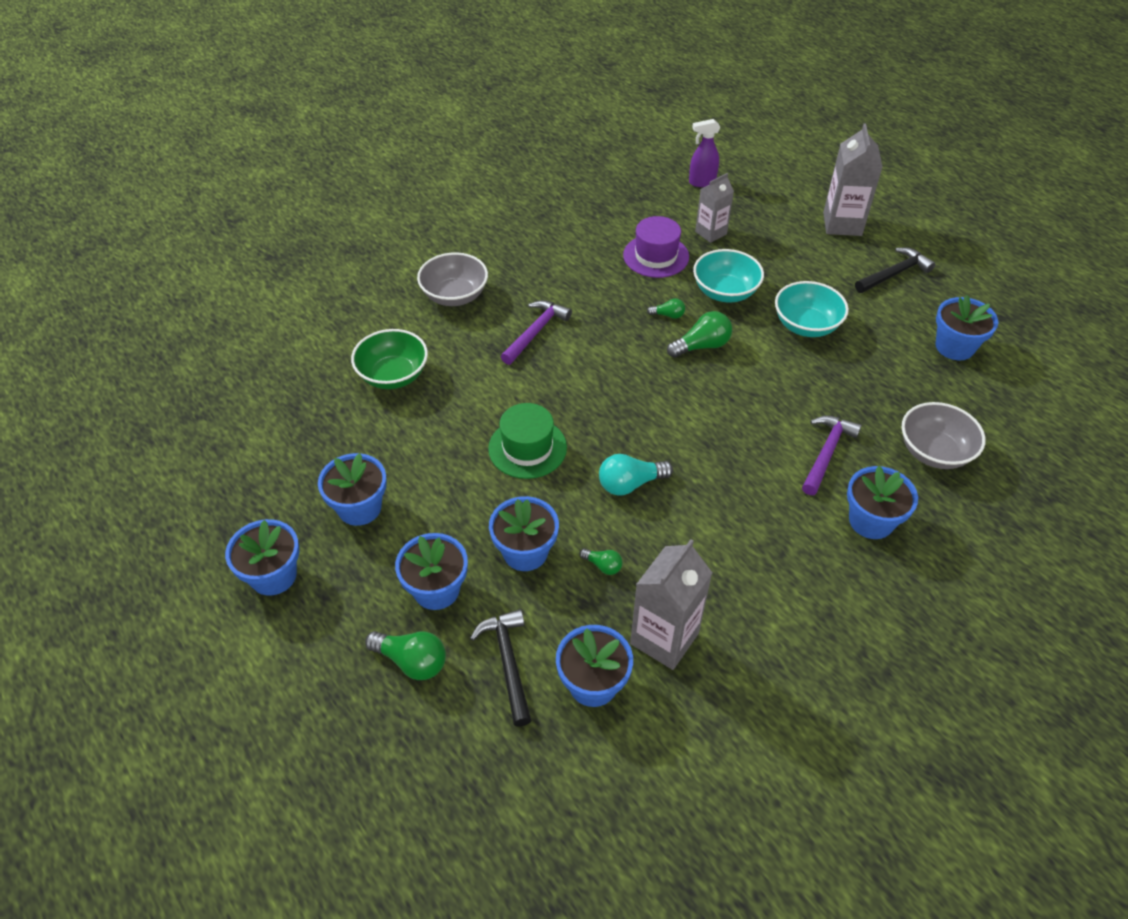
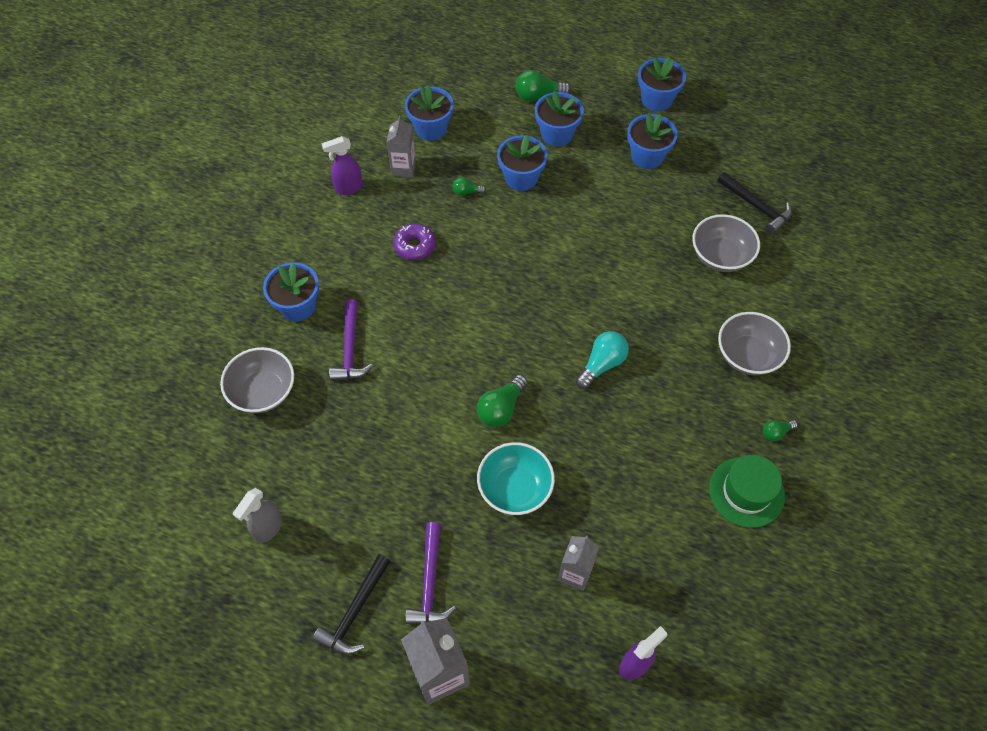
camera: 150 degrees right, 10 degrees up
(393, 375) = (720, 256): green bowl -> grey bowl
(508, 662) = (485, 118): black hammer -> black hammer (756, 207)
(527, 448) = (574, 246): green hat -> green hat (746, 492)
(536, 332) = (649, 352): purple hammer -> purple hammer (430, 582)
(630, 484) = (483, 254): turquoise light bulb -> turquoise light bulb (602, 364)
(656, 256) = (609, 504): purple hat -> none
(664, 638) = (403, 168): grey carton -> grey carton, size x0.64
(668, 315) = (550, 430): green light bulb -> green light bulb (776, 432)
(703, 528) = (415, 246): none -> purple donut
(752, 644) = (348, 188): none -> purple spray bottle
(806, 325) = (419, 483): turquoise bowl -> none
(954, 347) = (268, 528): blue flower pot -> grey spray bottle

